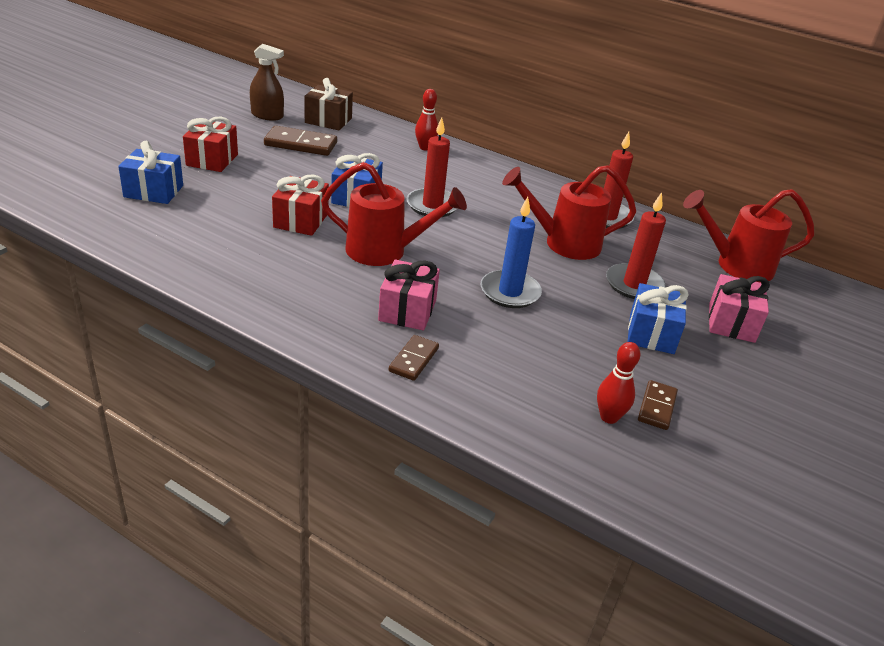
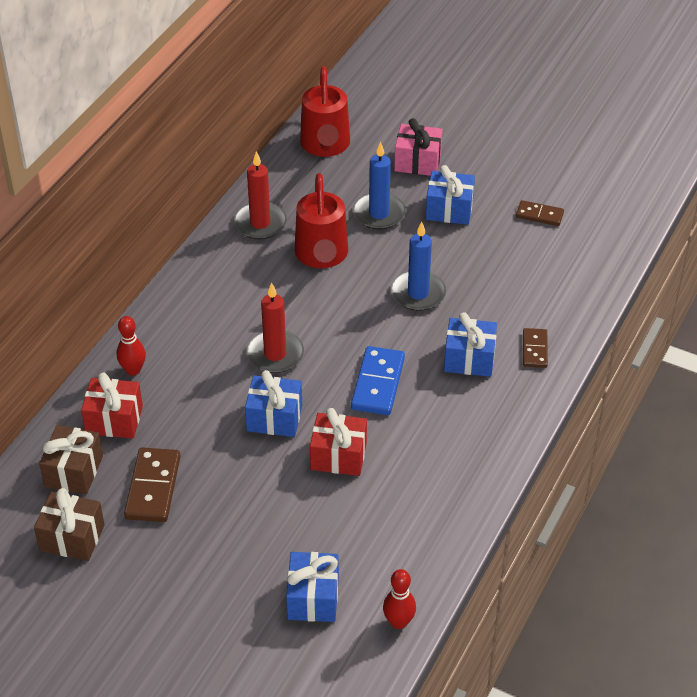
camera: 90 degrees left, 10 degrees up
(212, 160) = (219, 564): red gift -> red gift (114, 420)
(267, 115) = (72, 538): brown spray bottle -> brown gift
(385, 251) = (377, 383): red watering can -> blue domino
(407, 310) = (469, 359): pink gift -> blue gift
(414, 360) = (535, 350): brown domino -> brown domino turned 75 degrees clockwise
(609, 417) = (560, 241): red bowling pin -> red bowling pin (398, 622)
(634, 284) = (379, 214): red candle -> blue candle

